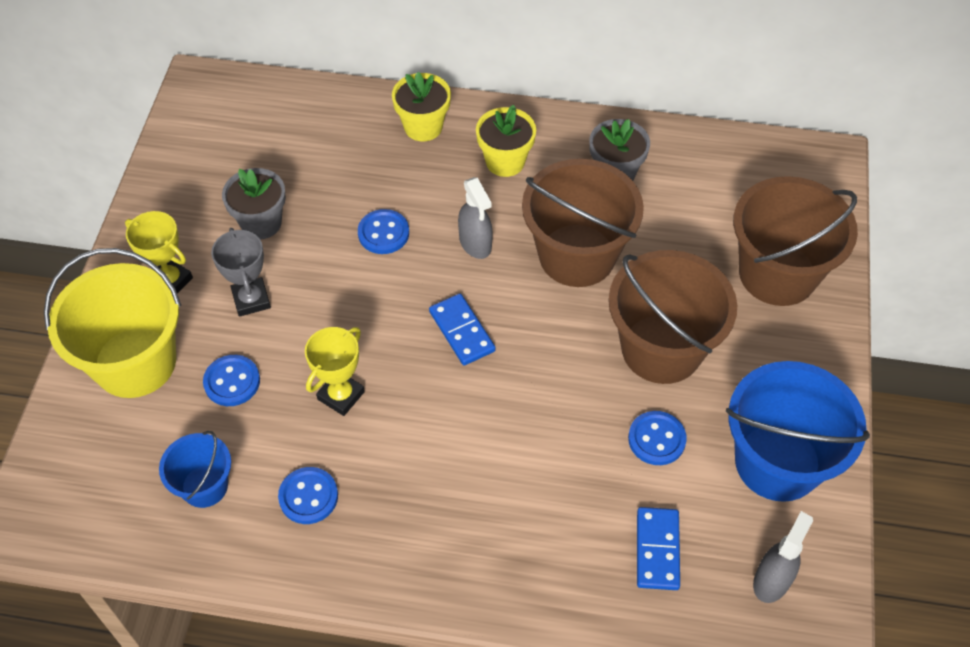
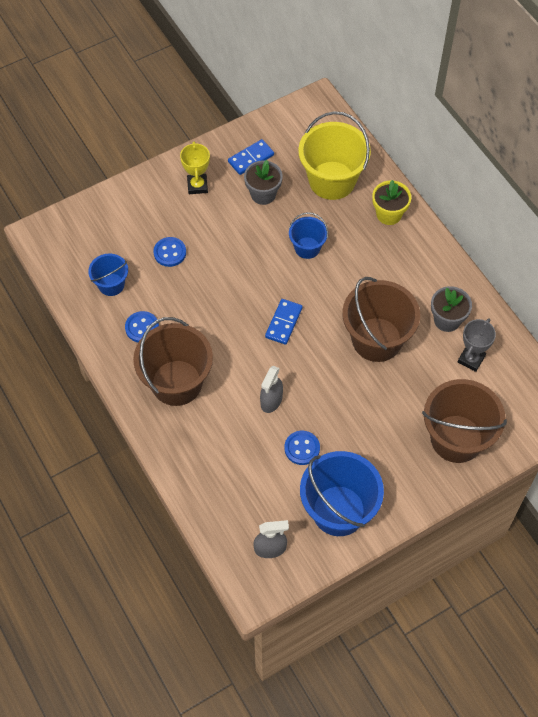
camera: 50 degrees right, 5 degrees up
(135, 362) = (144, 208): yellow bucket -> yellow bucket (332, 180)
(251, 300) = (218, 225): grey trophy -> grey trophy (471, 359)
(341, 395) = (203, 300): yellow trophy -> none
(383, 233) = (307, 248): blue button -> blue bucket
(475, 243) = (340, 290): grey spray bottle -> grey spray bottle (271, 401)
(505, 161) = (404, 266): yellow flower pot -> none
(657, 550) = (242, 488): blue domino -> blue domino (251, 158)
(661, 349) = (356, 415): brown bucket -> brown bucket (176, 382)

